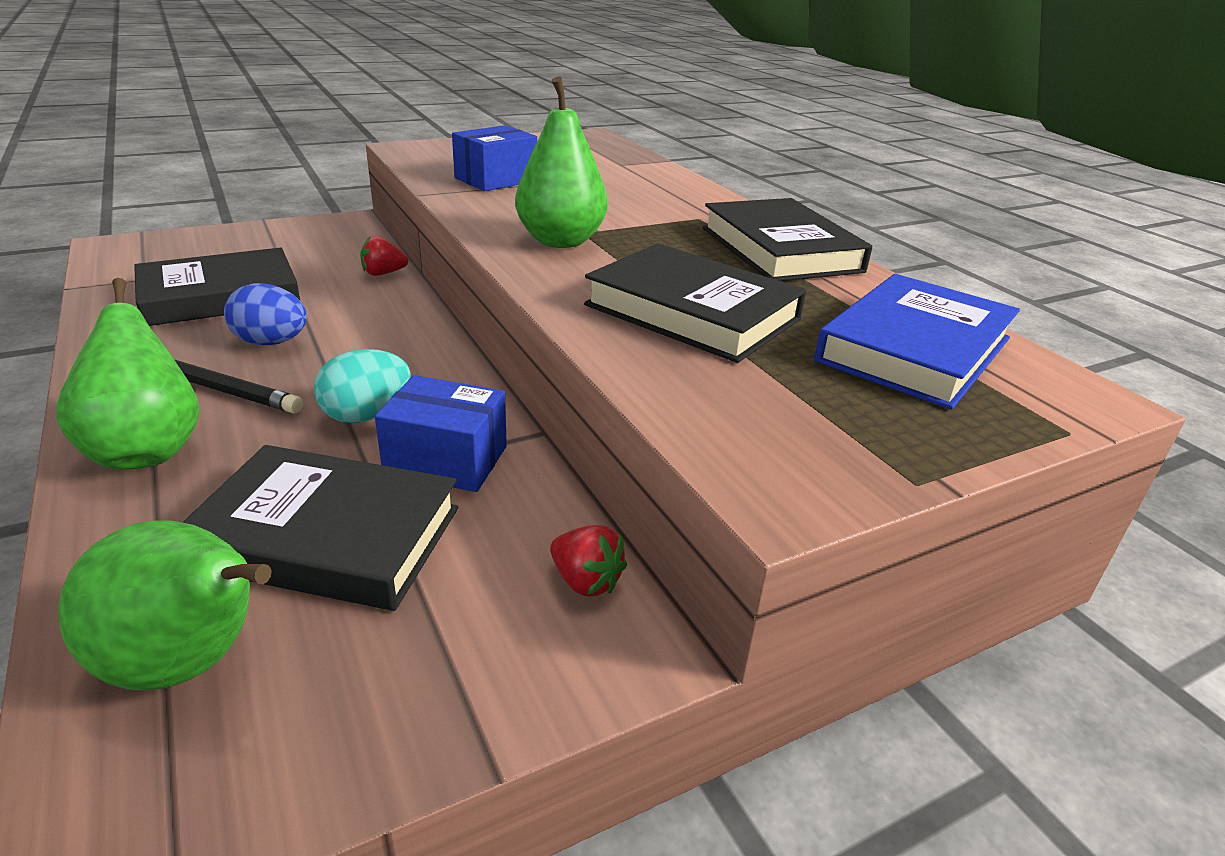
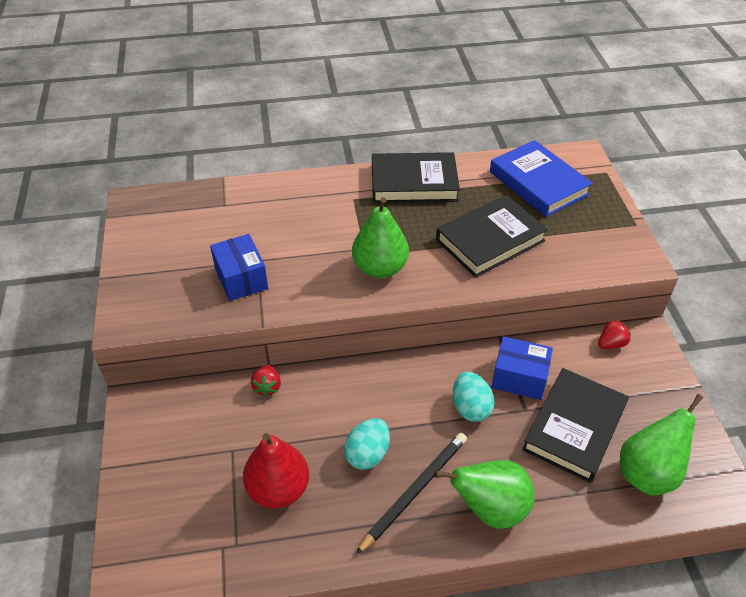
camera: 70 degrees left, 15 degrees up
(220, 296) = (278, 489): black book -> red pear
(271, 342) = (367, 454): blue egg -> turquoise egg
(446, 460) = (519, 378): blue box -> blue box turned 75 degrees clockwise

